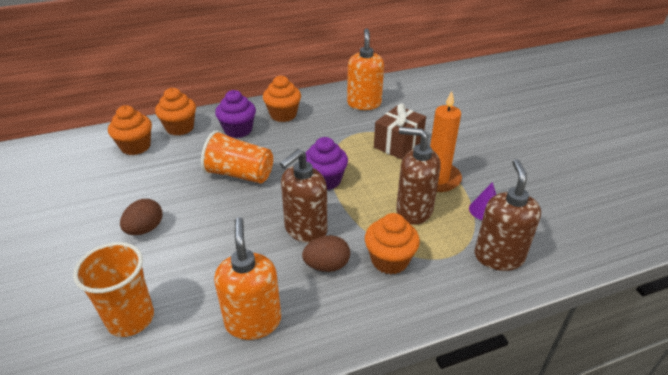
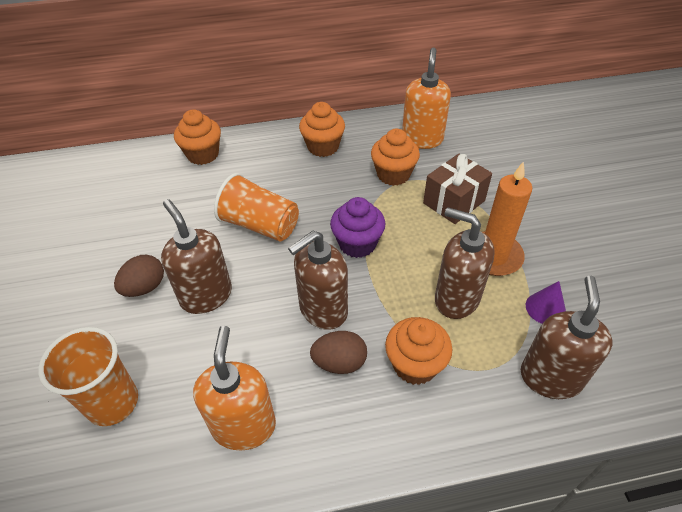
camera: 10 degrees right, 10 degrees up
(136, 147) = (151, 176): orange cupcake -> orange cupcake (393, 174)
(201, 230) = (206, 295): none -> brown soap dispenser
(238, 130) = (268, 164): purple cupcake -> none

